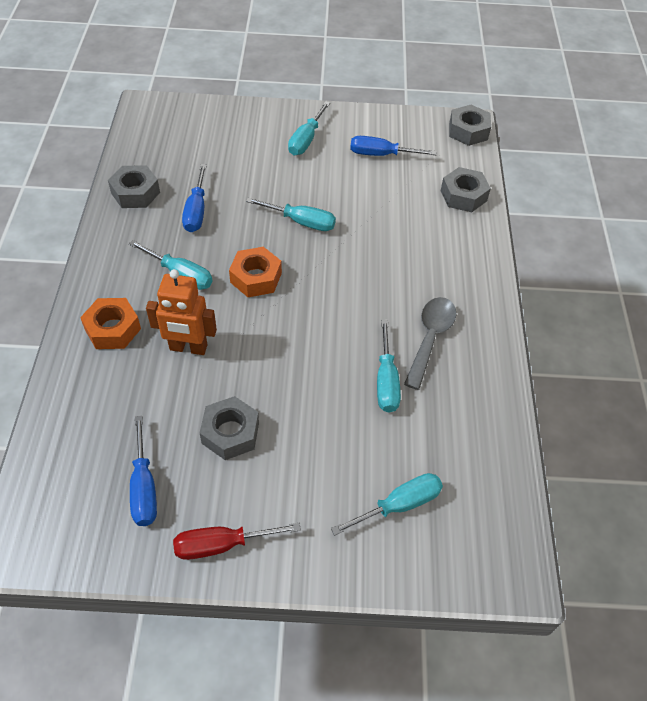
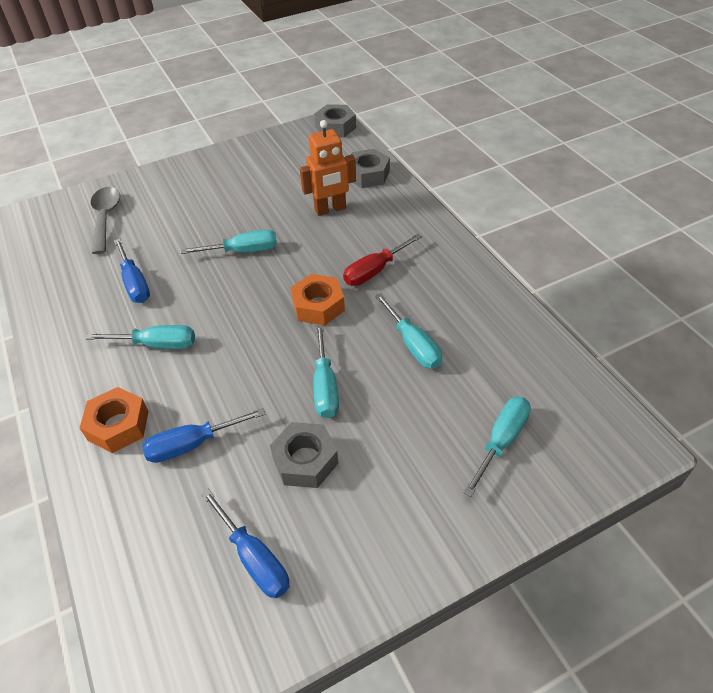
camera: 25 degrees left, 5 degrees down
(135, 193) = (60, 293): grey nut -> none
(188, 348) = (210, 405): orange robot -> orange robot (330, 209)
(222, 544) = (370, 568): red screwdriver -> red screwdriver (374, 271)
(256, 277) = (233, 314): orange nut -> orange nut (318, 306)
(306, 140) = (200, 185): turquoise screwdriver -> turquoise screwdriver (325, 386)
(381, 154) = (276, 171): blue screwdriver -> blue screwdriver (192, 444)
(430, 338) = (423, 293): grey spoon -> grey spoon (105, 218)

